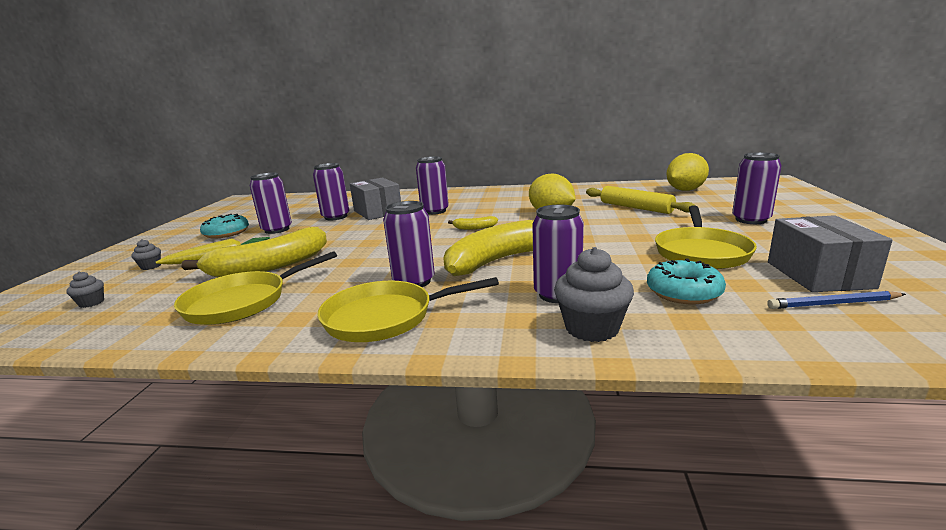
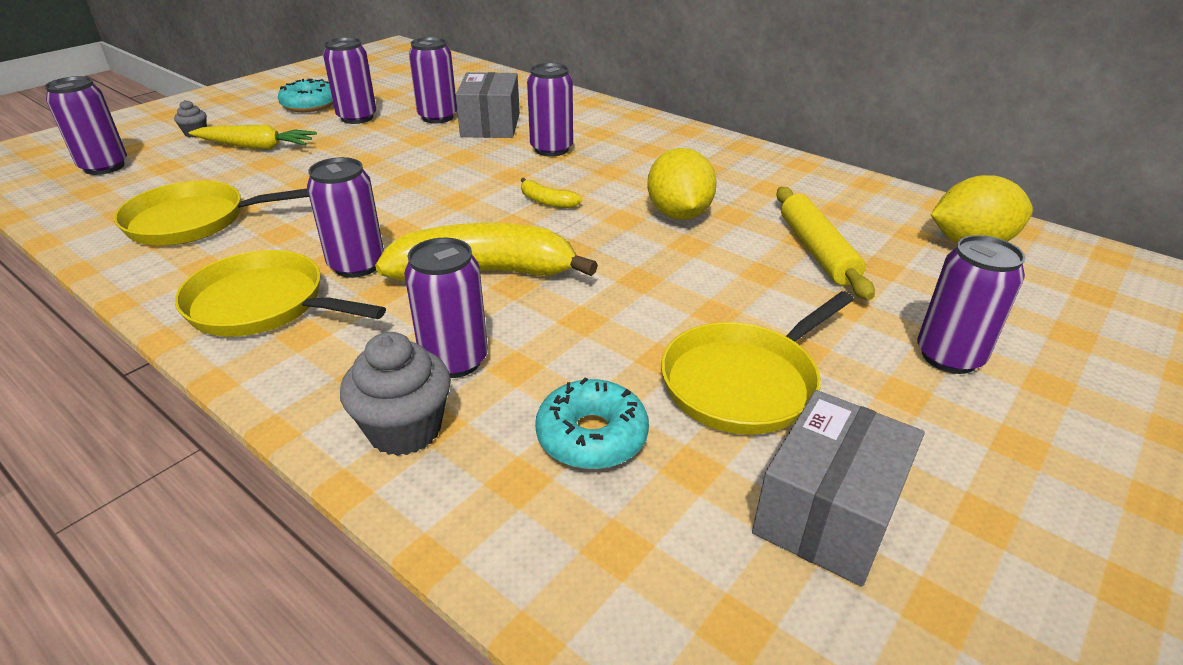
camera: 30 degrees right, 15 degrees up
(91, 303) = (104, 167): grey cupcake -> purple can
(270, 266) = (276, 178): yellow banana -> none
(833, 304) = (740, 568): blue pencil -> none

